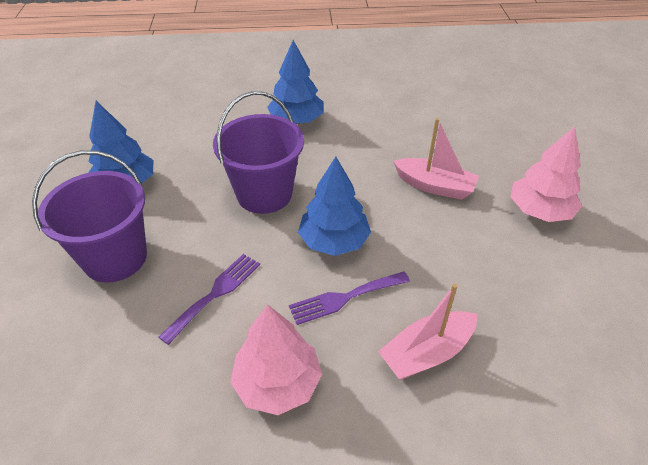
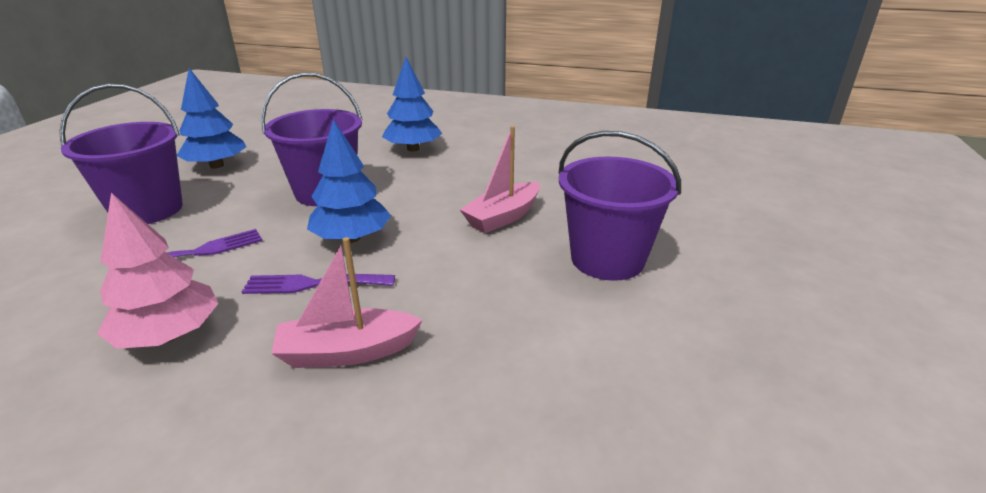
camera: 20 degrees right, 15 degrees down
(434, 186) = (503, 217): pink boat -> pink boat turned 90 degrees clockwise
(539, 211) = (607, 259): pink tree -> purple bucket

